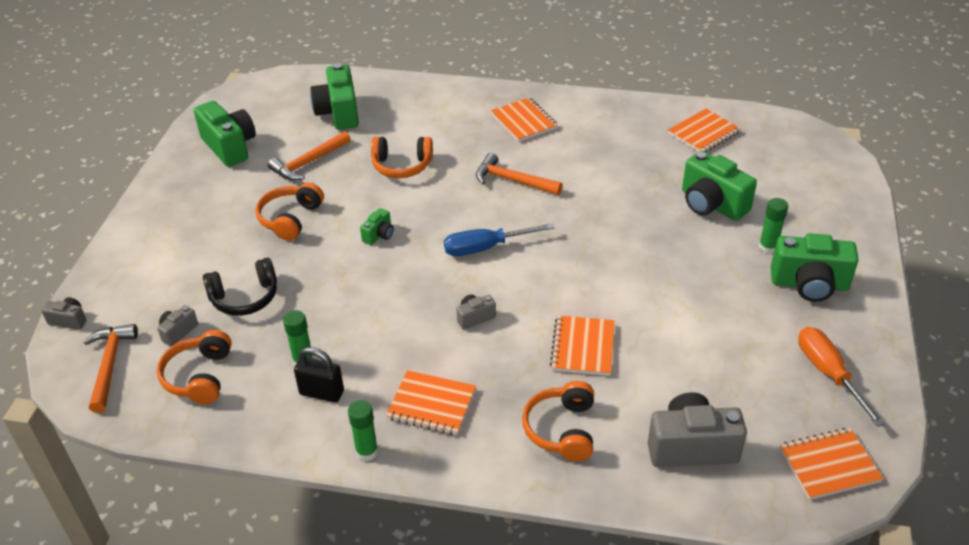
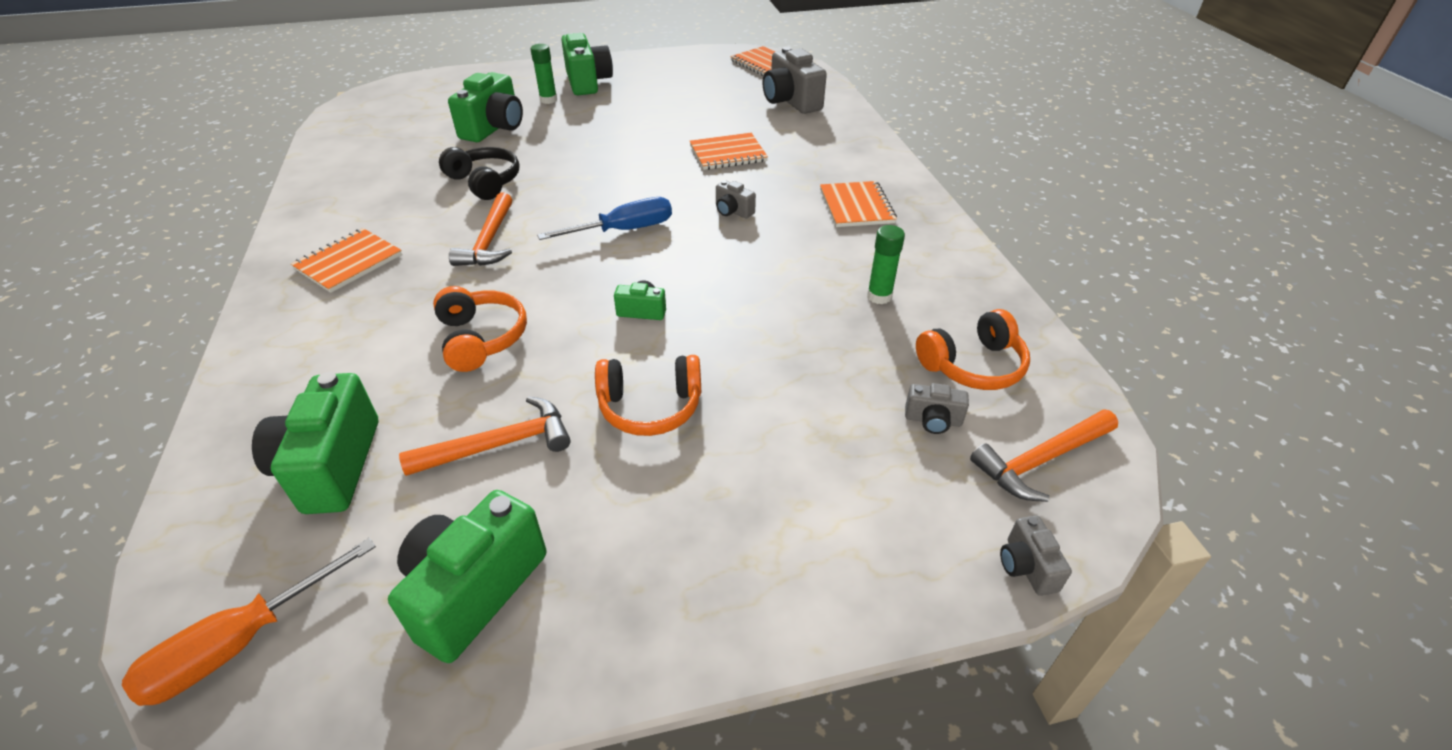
camera: 115 degrees left, 0 degrees up
(245, 297) = (828, 384): black headphones -> black headphones (485, 182)
(308, 162) = (499, 444): orange hammer -> orange hammer turned 45 degrees counterclockwise
(321, 393) = (905, 269): black padlock -> none
(338, 113) = (331, 466): green camera -> green camera turned 120 degrees clockwise
(367, 452) = (938, 223): green glue stick -> none
(485, 248) = (624, 230): blue screwdriver -> blue screwdriver turned 75 degrees counterclockwise
(562, 429) = (823, 146): orange headphones -> none
(703, 133) = (365, 146): orange notebook -> none
(828, 373) = (681, 69): orange screwdriver -> orange screwdriver (240, 644)

